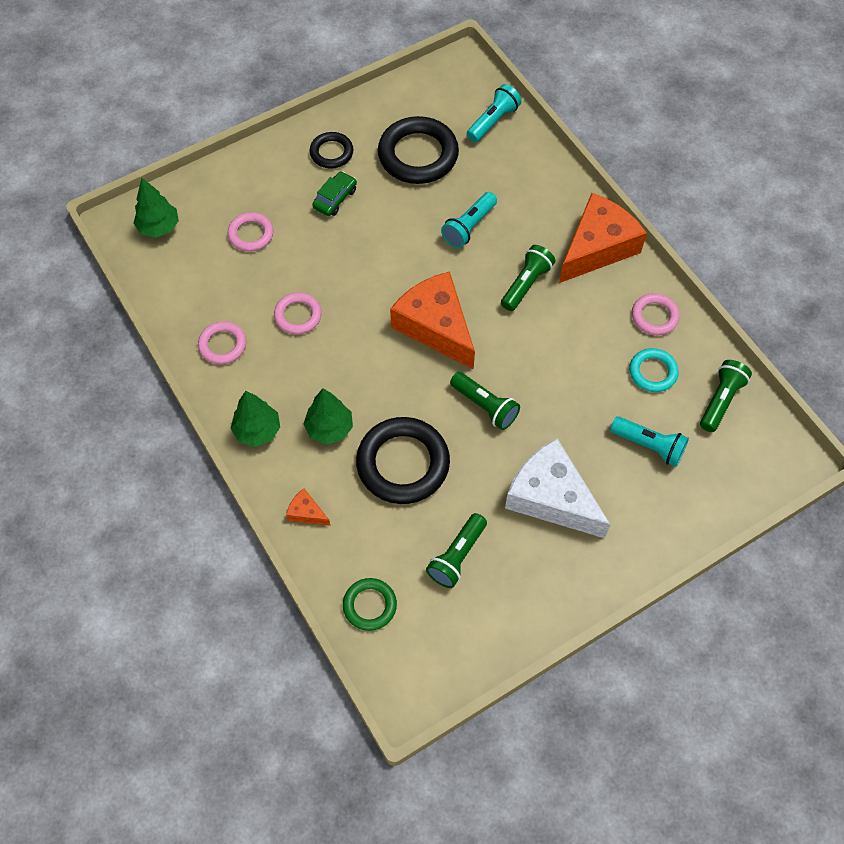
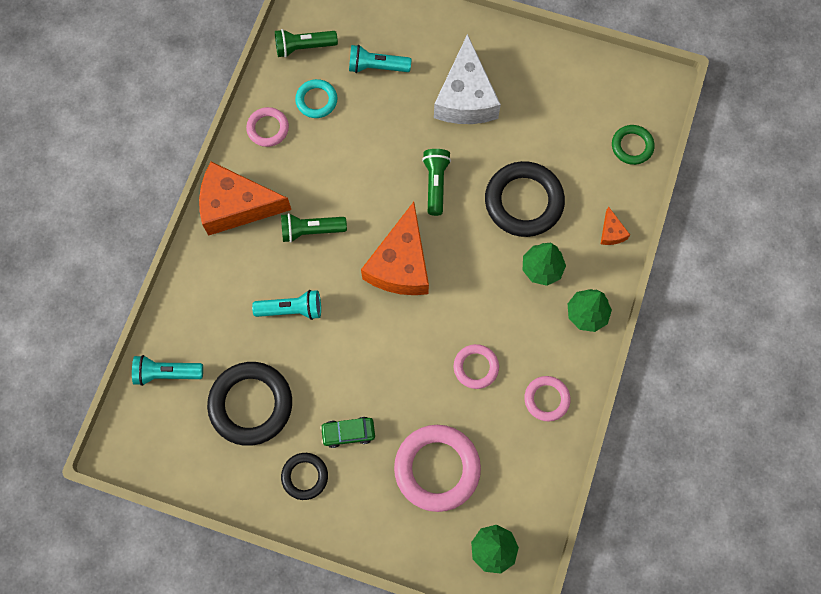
camera: 130 degrees left, 10 degrees up
(251, 234) = (437, 468): pink ring -> pink ring, size x1.83
(457, 556) = (555, 122): green flashlight -> none
(649, 446) = (376, 67): turquoise flashlight -> turquoise flashlight turned 75 degrees counterclockwise

